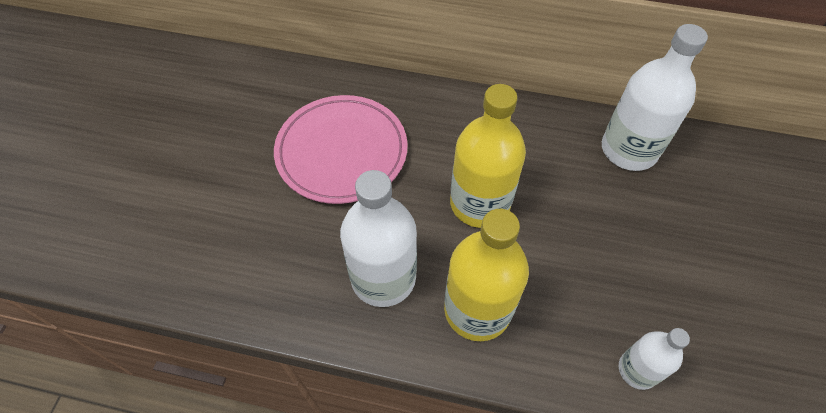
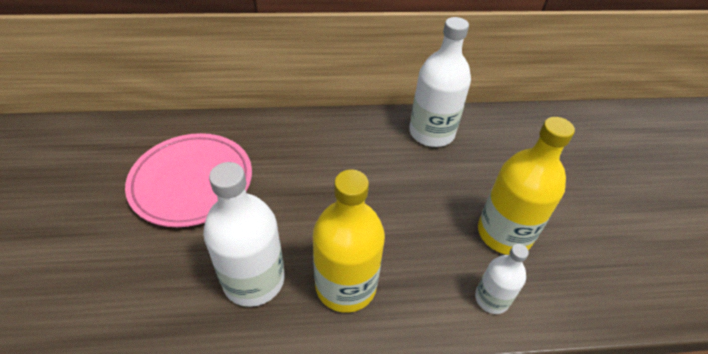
camera: 20 degrees left, 10 degrees down
(480, 203) = (325, 197): yellow bottle -> yellow bottle (504, 233)

